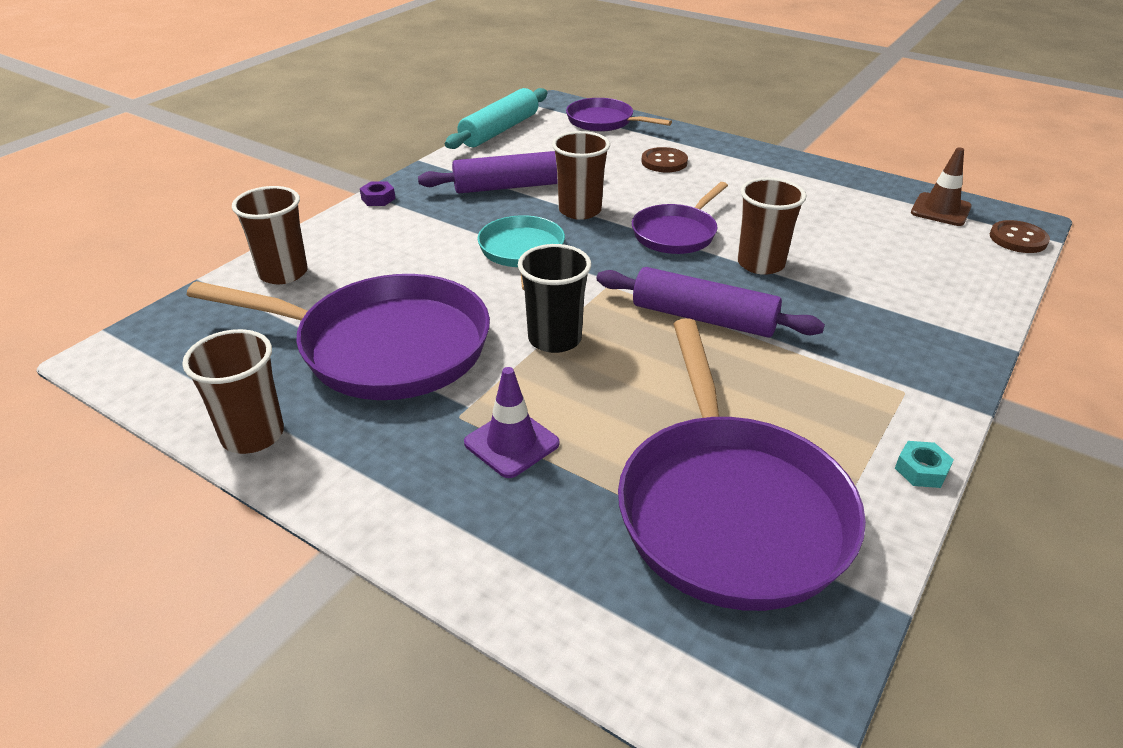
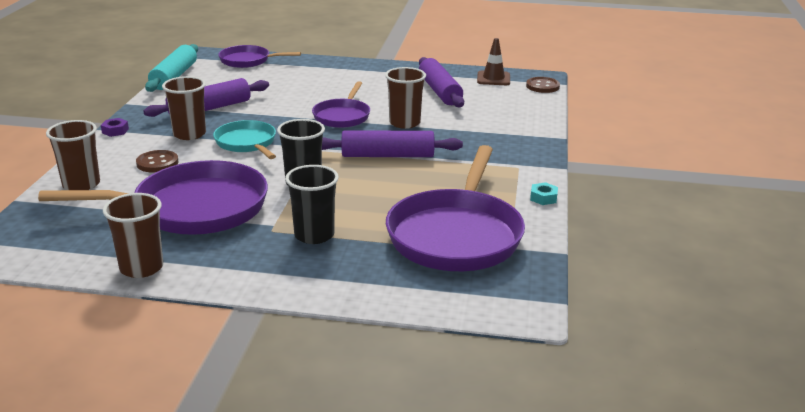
camera: 25 degrees left, 10 degrees down
(511, 443) = (314, 235): purple traffic cone -> black cup
(580, 210) = (269, 114): brown cup -> brown cup (189, 134)
(664, 162) = (307, 78): brown button -> brown button (157, 163)
(730, 509) = (456, 235): purple pan -> purple pan turned 45 degrees clockwise
(843, 217) = (439, 91): none -> purple rolling pin

